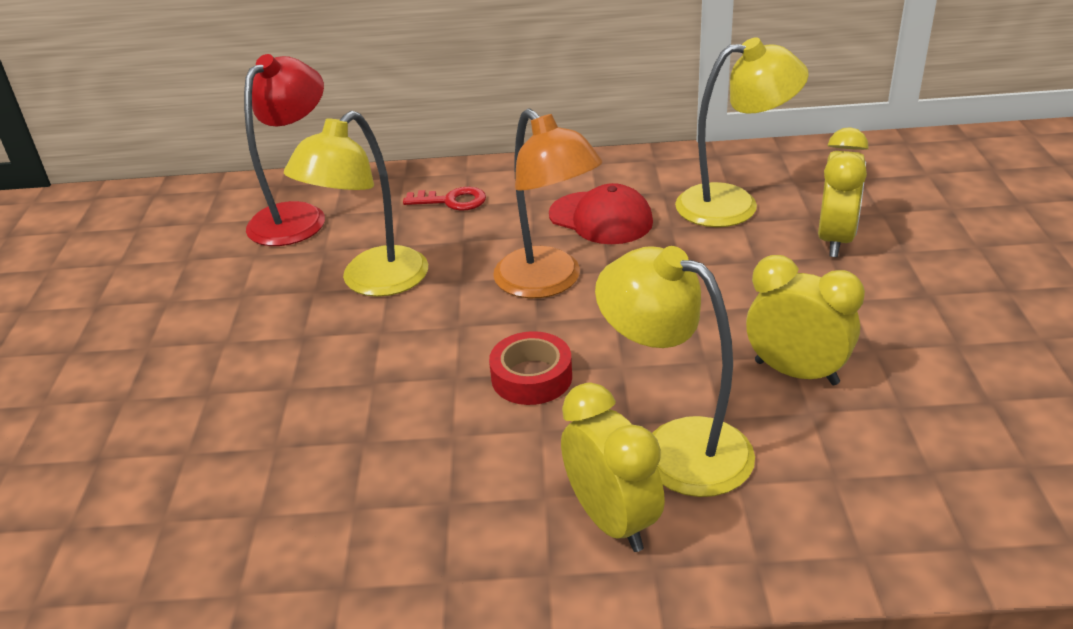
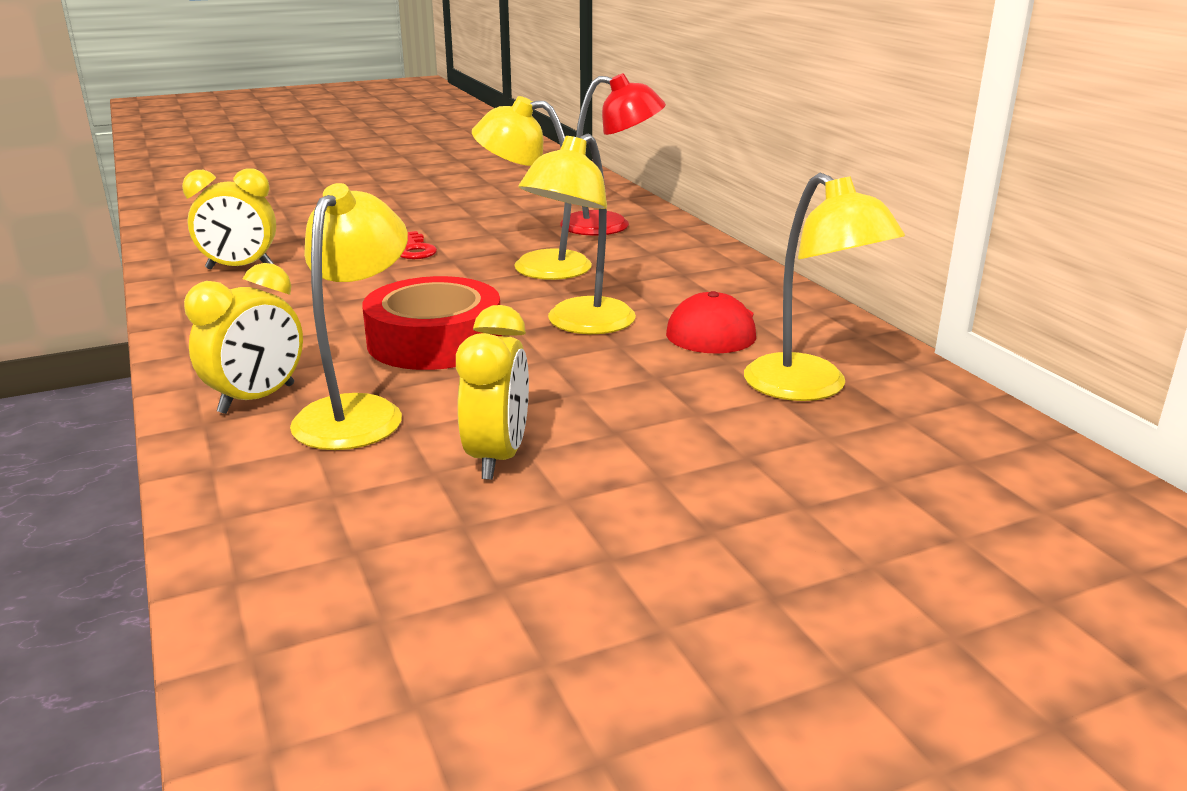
camera: 65 degrees right, 10 degrees down
(452, 201) = (684, 267): red key -> red key (414, 249)
(531, 377) = (434, 341): red tape -> red tape, size x1.77
(548, 283) = (580, 324): orange lamp -> yellow lamp
(835, 240) = (786, 456): yellow clock -> yellow clock (240, 268)

